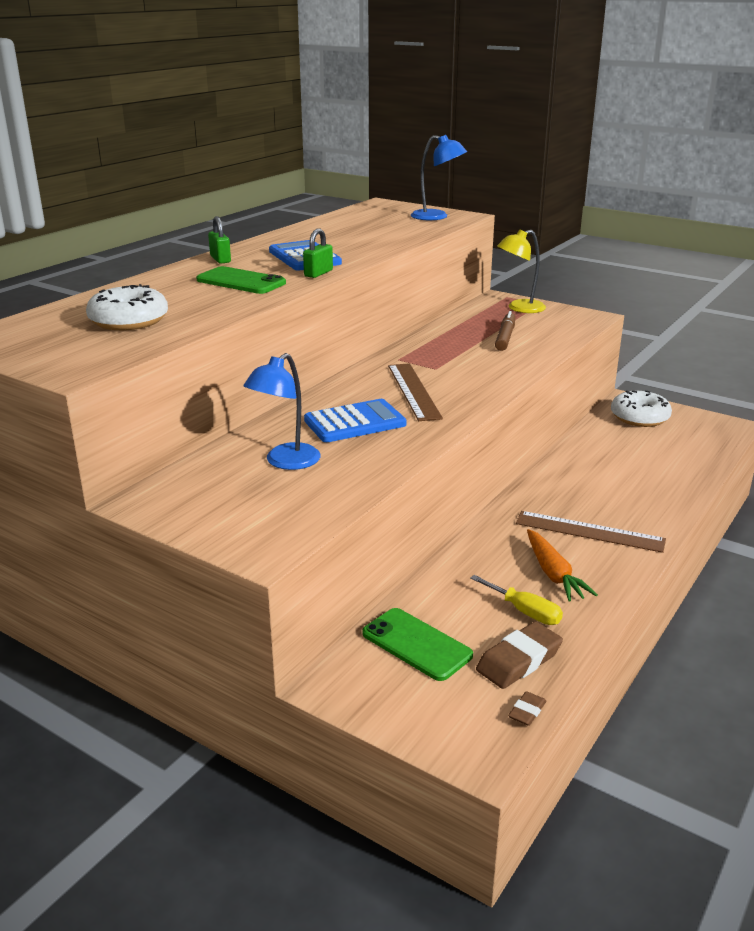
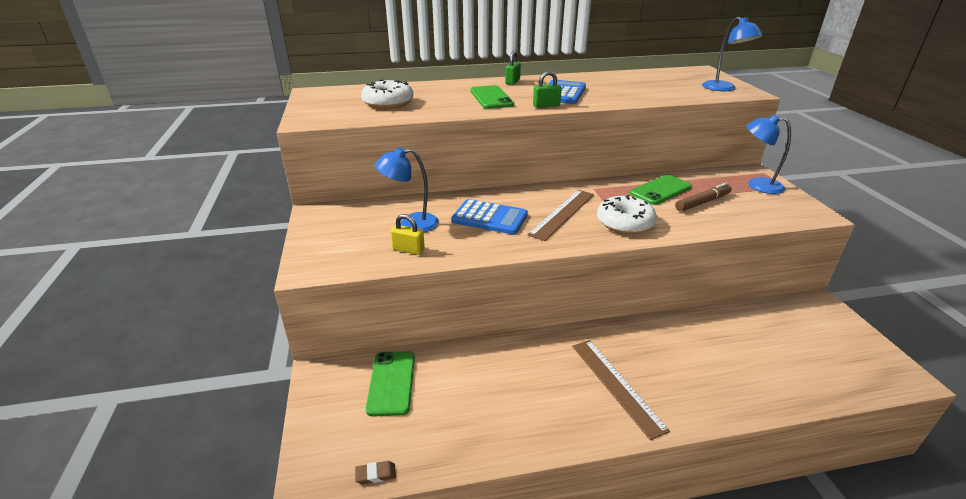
camera: 45 degrees right, 5 degrees up
(333, 484) = (408, 249): none -> yellow padlock
(457, 339) = (660, 190): none -> green phone
(519, 308) = (757, 185): yellow lamp -> blue lamp
(519, 660) = (425, 438): brown eraser -> none
(525, 612) = (480, 409): yellow screwdriver -> none
(553, 574) = (541, 397): orange carrot -> none
(639, 417) = (811, 322): white donut -> white donut (625, 223)

